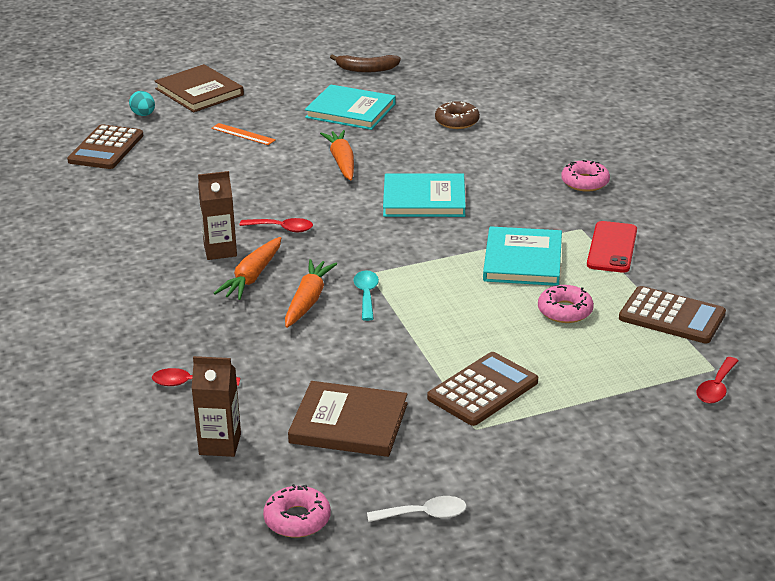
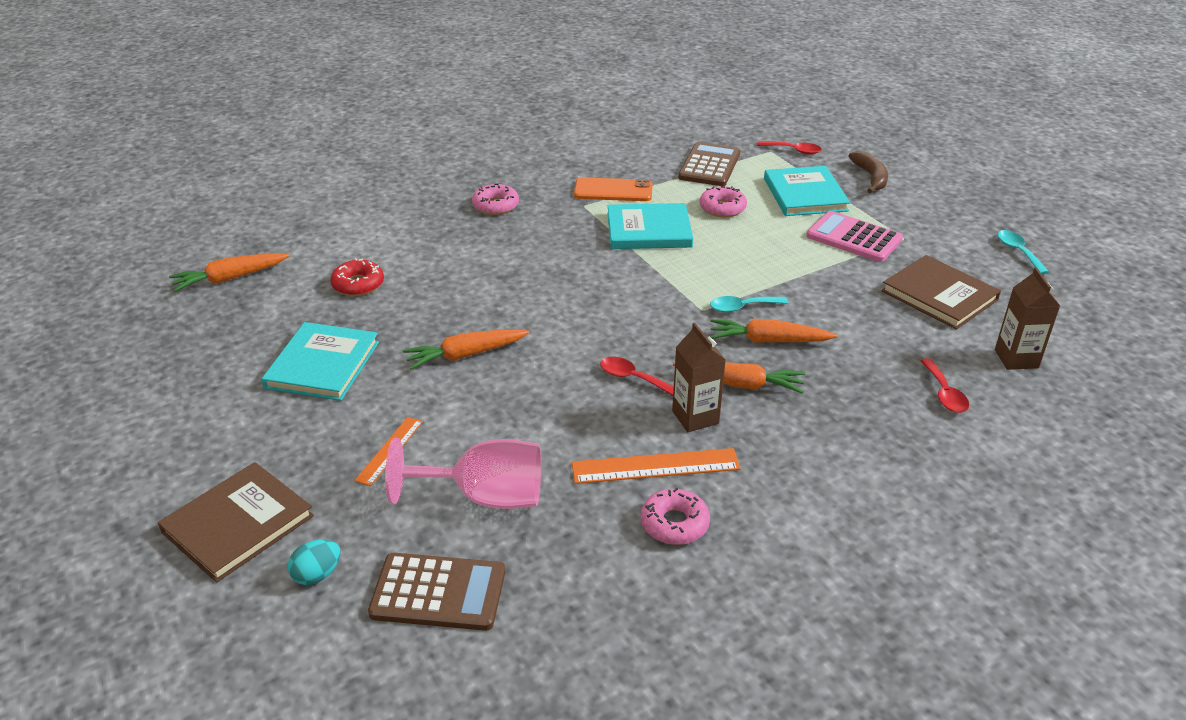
camera: 100 degrees left, 5 degrees up
(174, 228) = (655, 466): none -> orange ruler
(179, 164) = (485, 497): none -> pink goblet
(282, 228) = (632, 378): red spoon -> red spoon turned 60 degrees counterclockwise
(297, 519) = (1071, 305): pink donut -> pink donut (674, 524)
(348, 423) = (939, 295): brown book -> brown book turned 45 degrees counterclockwise
(366, 69) = (190, 366): brown banana -> brown banana (870, 177)
(424, 199) = (546, 291): turquoise book -> turquoise book (805, 195)
(424, 514) = (1018, 251): white spoon -> turquoise spoon
(457, 121) = (358, 284): brown donut -> red donut
(478, 75) = (230, 278): none -> orange carrot
(482, 390) = (854, 238): brown calculator -> pink calculator
(612, 247) = (613, 190): red phone -> orange phone

